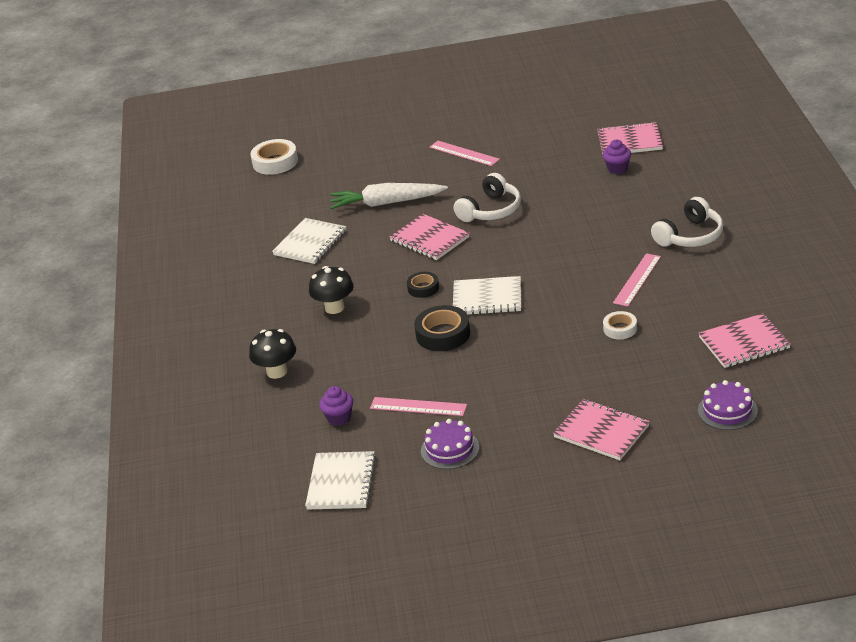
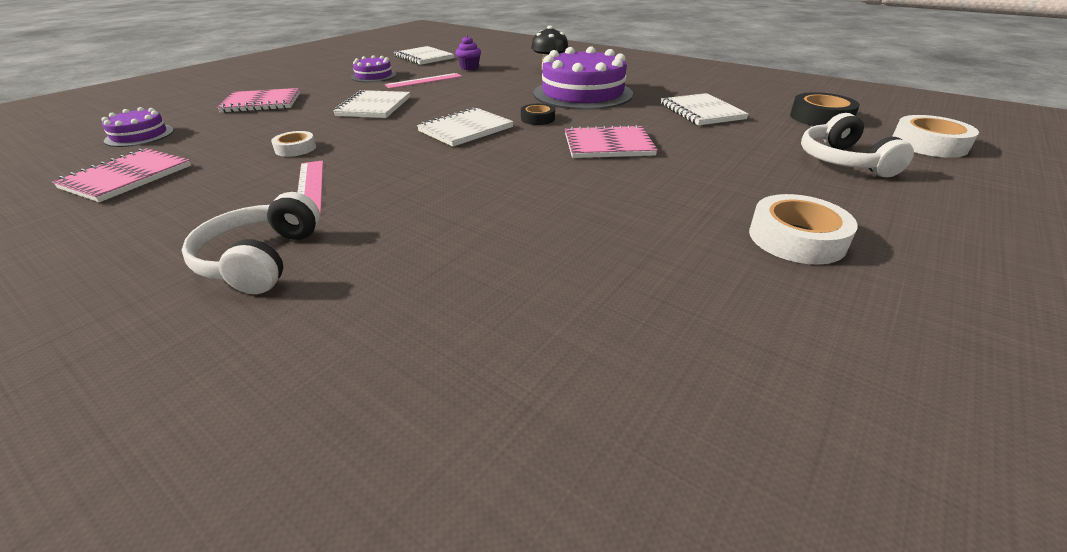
camera: 130 degrees right, 0 degrees up
(334, 308) = (582, 93): black mushroom -> purple cake
(386, 203) = (724, 154): white carrot -> none
(443, 334) = (467, 105): black tape -> black tape (821, 118)
(464, 153) = (796, 238): pink ruler -> white tape
(491, 210) = (601, 188): white headphones -> white headphones (843, 161)
(514, 370) = (374, 106): none -> white notebook
(617, 169) = (515, 326): purple cupcake -> none
(629, 141) = (580, 418): pink notebook -> none

